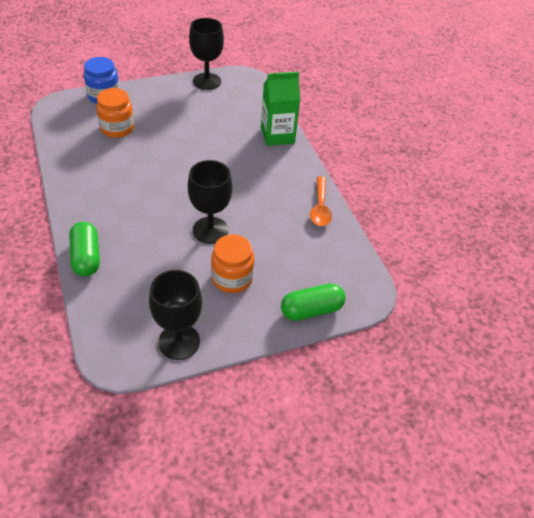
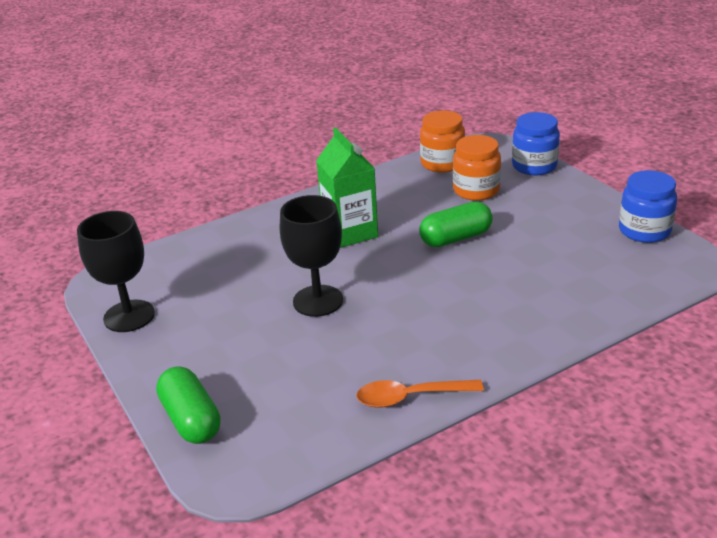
camera: 85 degrees right, 15 degrees down
(86, 257) = (244, 227): green capsule -> green capsule (456, 238)
(207, 81) = (644, 231): black goblet -> blue jar
(232, 278) = (236, 336): orange jar -> orange jar (442, 163)
(277, 135) = (563, 322): green carton -> green carton (350, 232)

